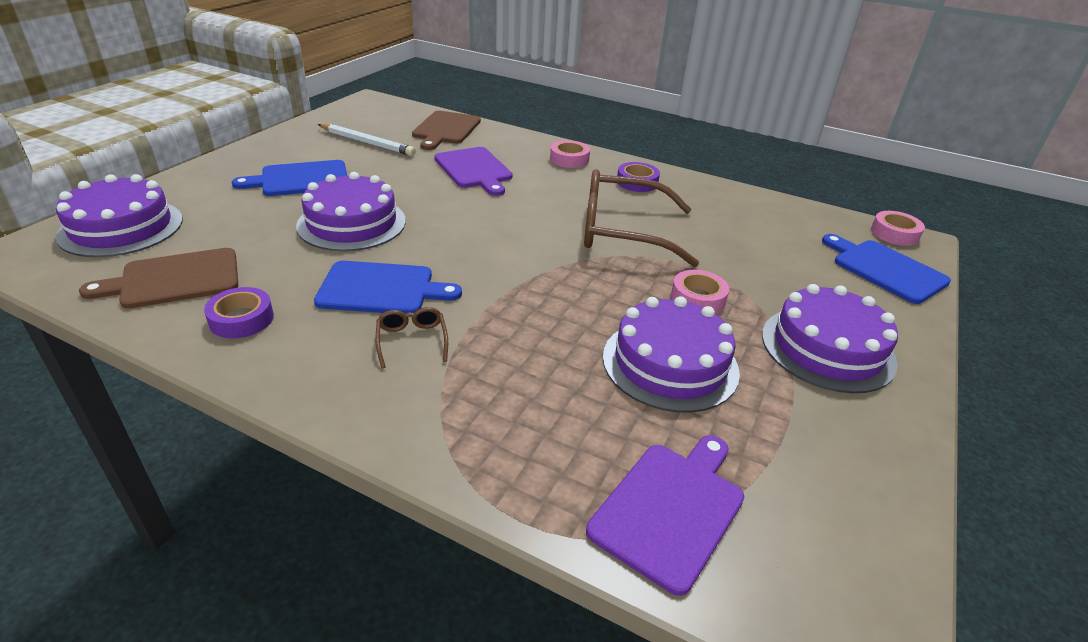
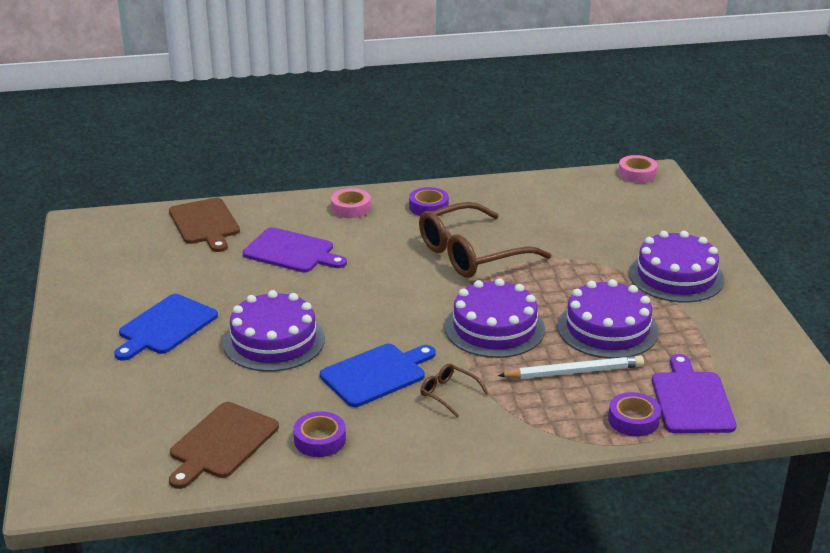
camera: 35 degrees left, 5 degrees down
(121, 227) = (98, 434): purple cake -> purple cake (494, 328)
(367, 143) = (159, 268): white pencil -> white pencil (574, 372)
(561, 488) = (633, 420): none -> purple tape
(698, 298) = (575, 280): pink tape -> none
(885, 269) = (656, 205): blue cutting board -> none

